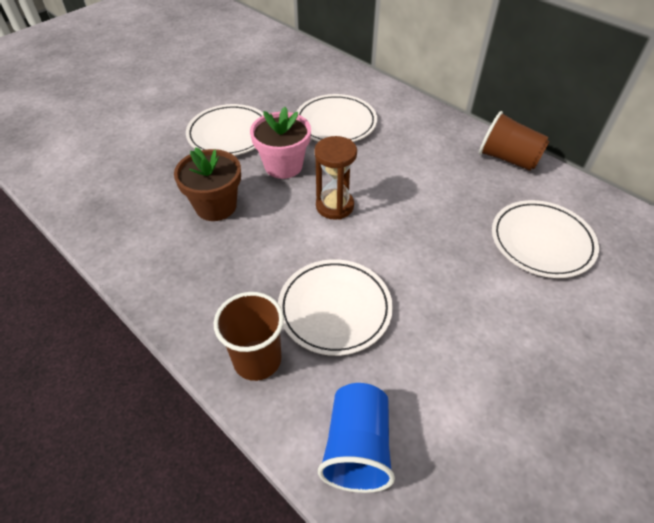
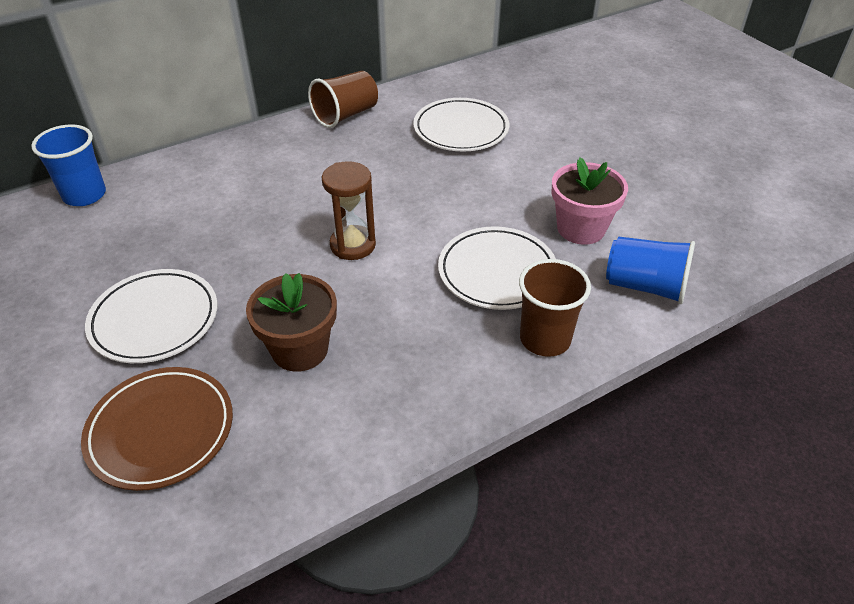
camera: 75 degrees left, 5 degrees down
(140, 165) = (161, 431): none -> brown plate
(283, 166) = (258, 275): pink flower pot -> pink flower pot (581, 228)
(334, 69) = (84, 195): none -> blue cup
(335, 123) = (204, 216): white plate -> none

